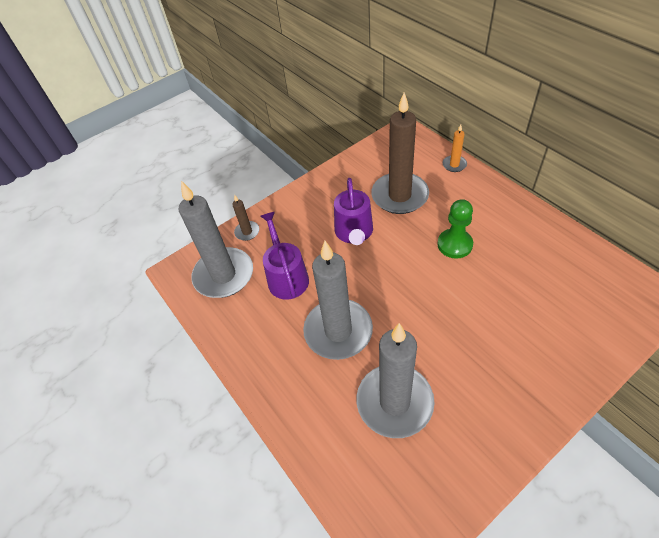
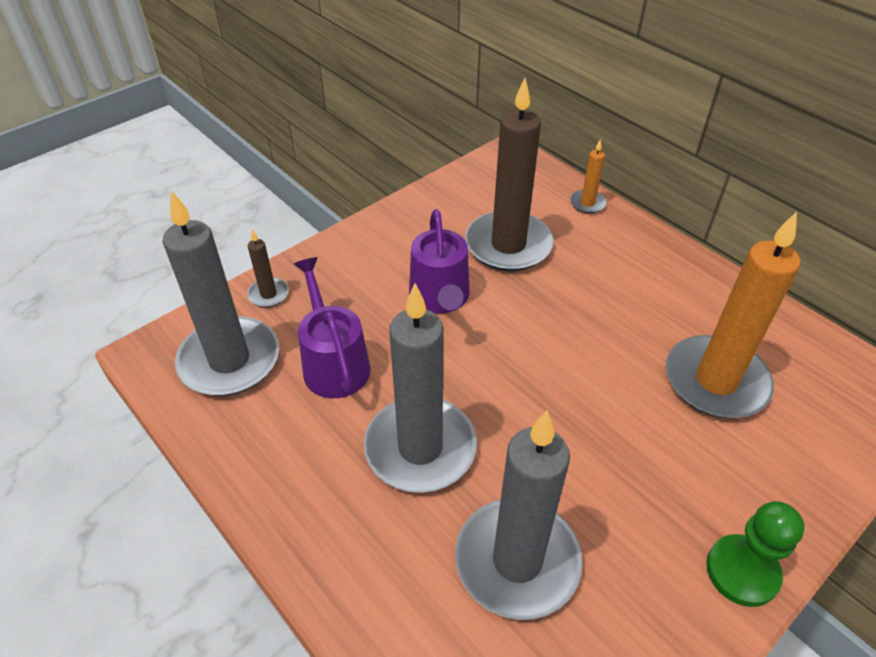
camera: 10 degrees left, 5 degrees down
(454, 244) = (596, 317): green pawn -> green pawn (742, 571)
(531, 288) = (715, 381): none -> orange candle

